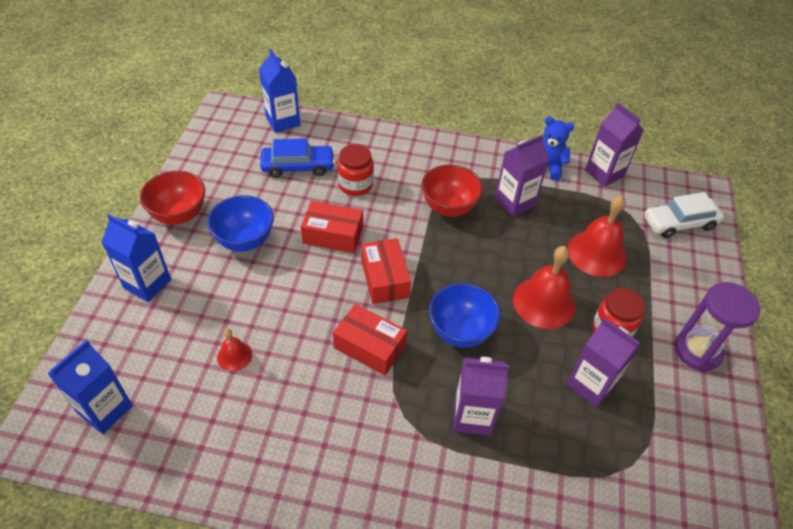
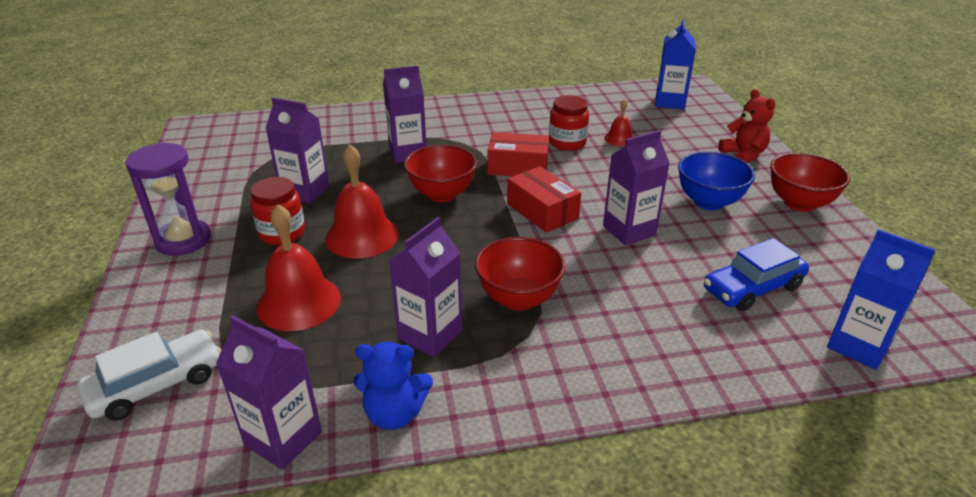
camera: 160 degrees right, 15 degrees down
(147, 284) = (743, 155): blue carton -> red teddy bear
(333, 235) = (629, 230): red box -> purple carton
(355, 185) = (659, 289): red jar -> red jar (567, 143)
(460, 331) = (442, 194): blue bowl -> red bowl

